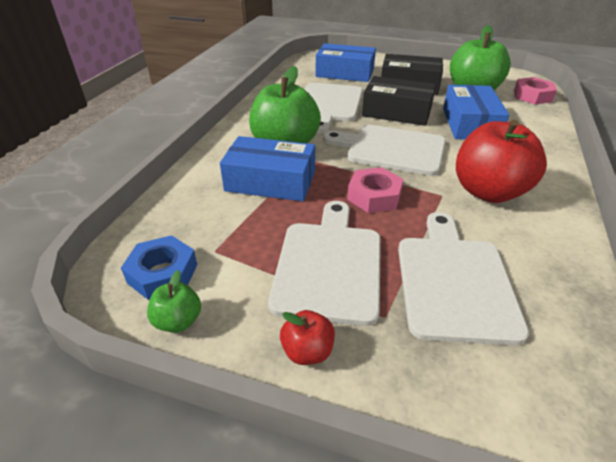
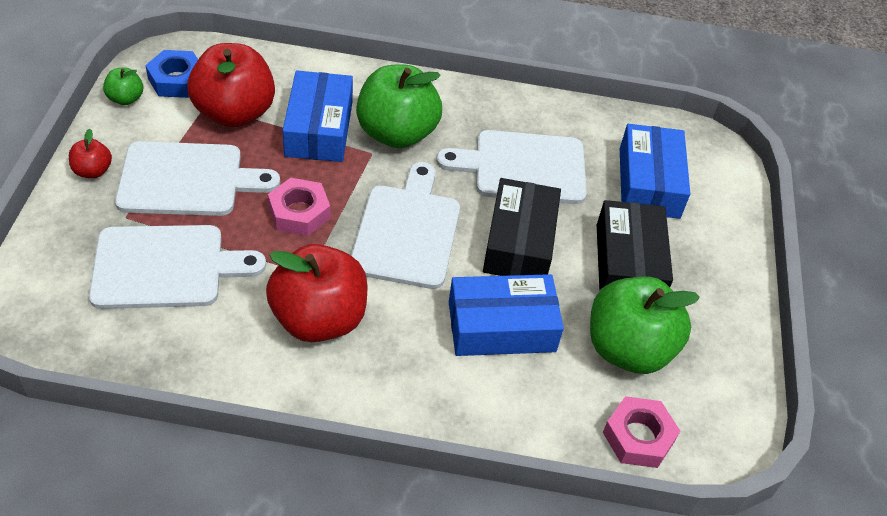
camera: 75 degrees right, 10 degrees up
(234, 230) = (234, 112): none -> red apple

